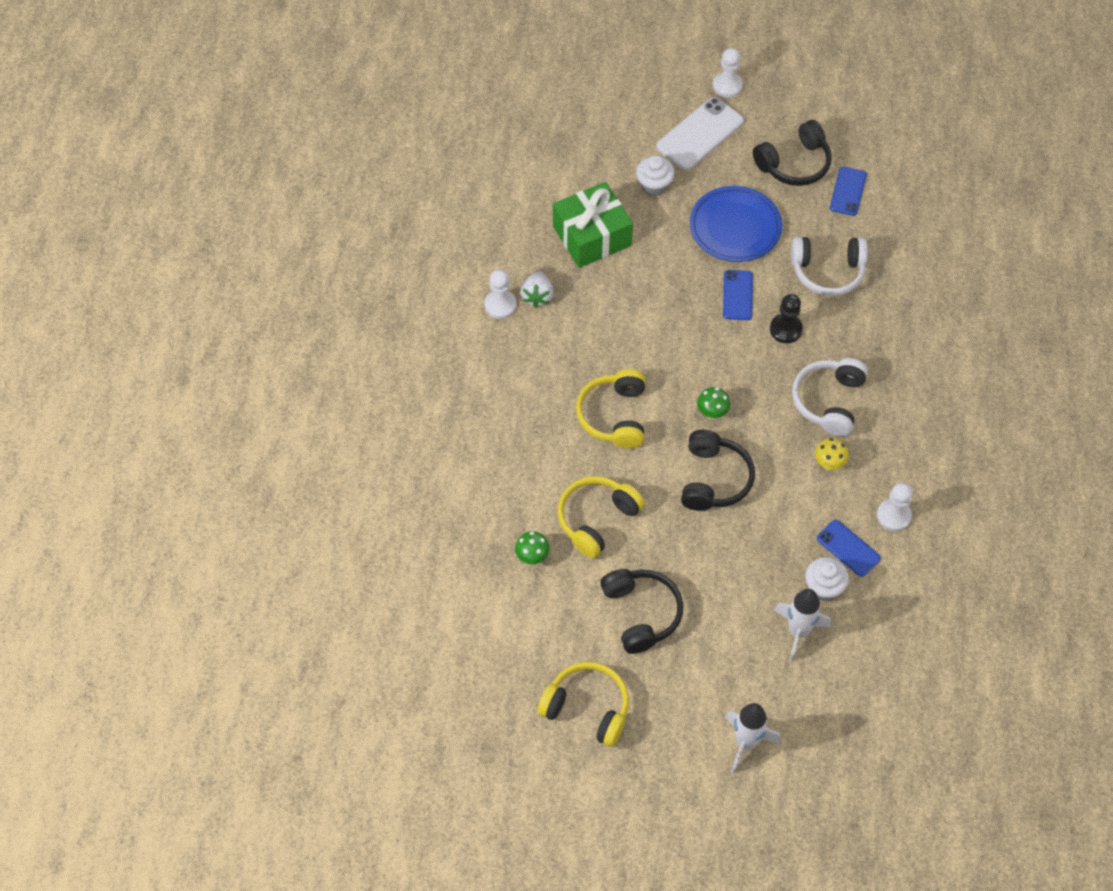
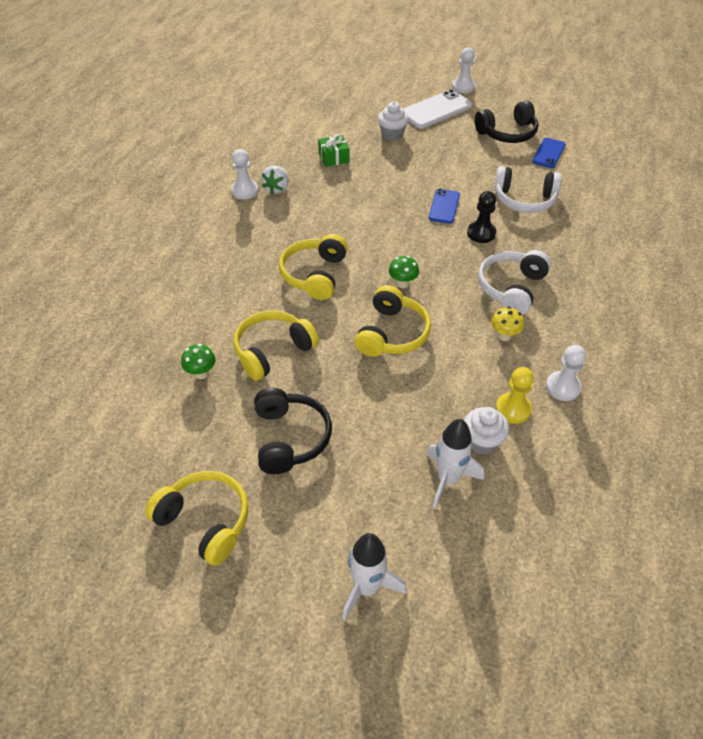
camera: 10 degrees right, 10 degrees down
(592, 236) = (334, 158): green gift -> green gift, size x0.52
(714, 479) = (392, 333): black headphones -> yellow headphones
(735, 227) = (451, 165): blue plate -> none
(848, 548) = (513, 409): blue phone -> yellow pawn

